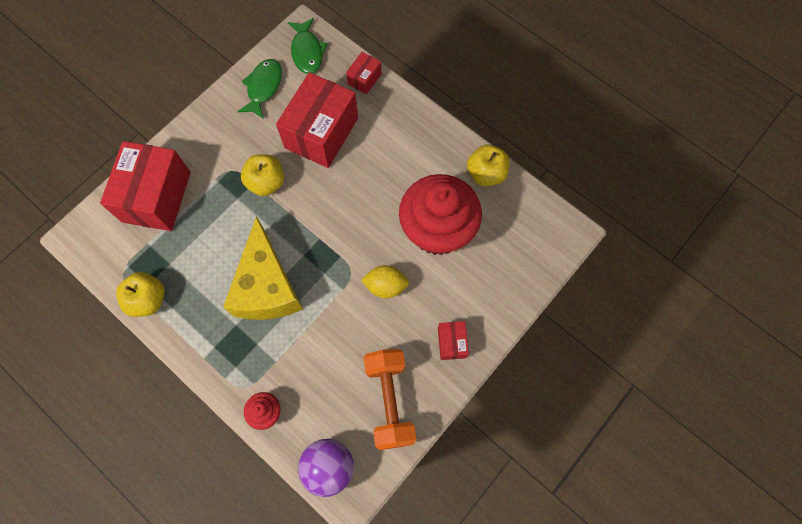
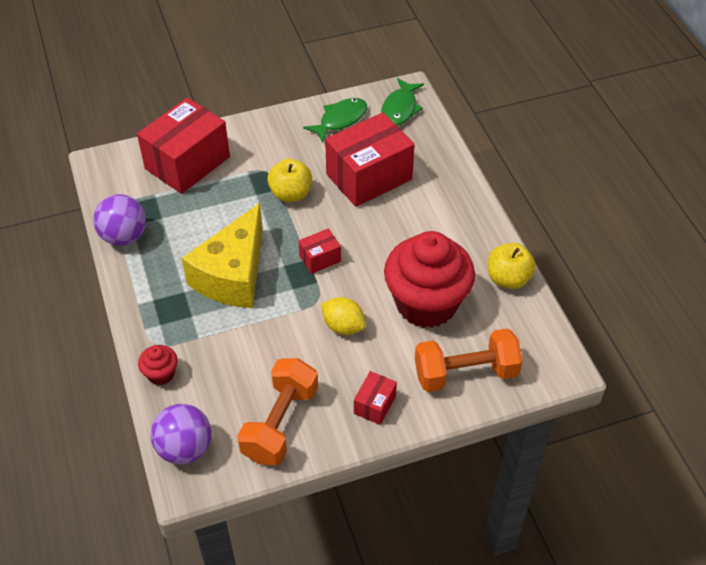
camera: 30 degrees right, 20 degrees down
(148, 299) = (124, 236): yellow apple -> purple ball
(364, 79) = (439, 151): red box -> red box (320, 258)
(502, 276) = (465, 373): none -> orange dumbbell

